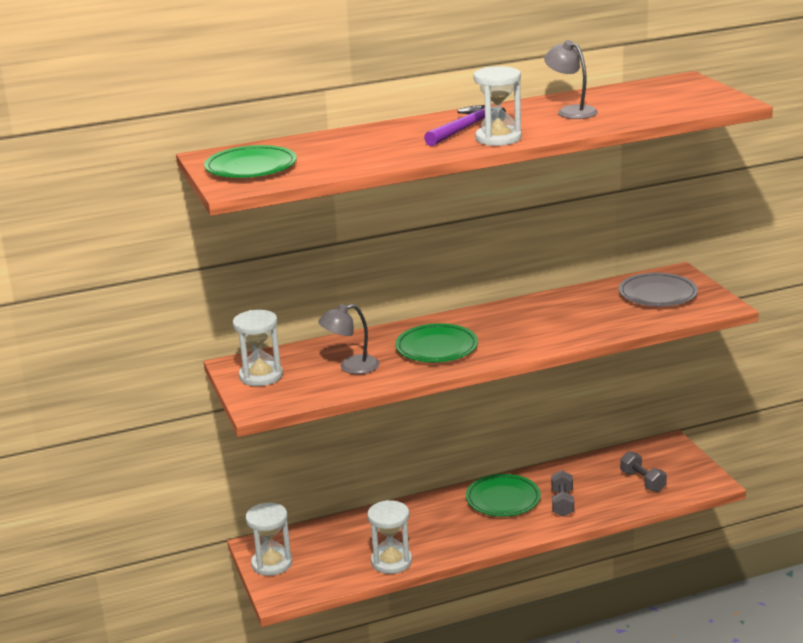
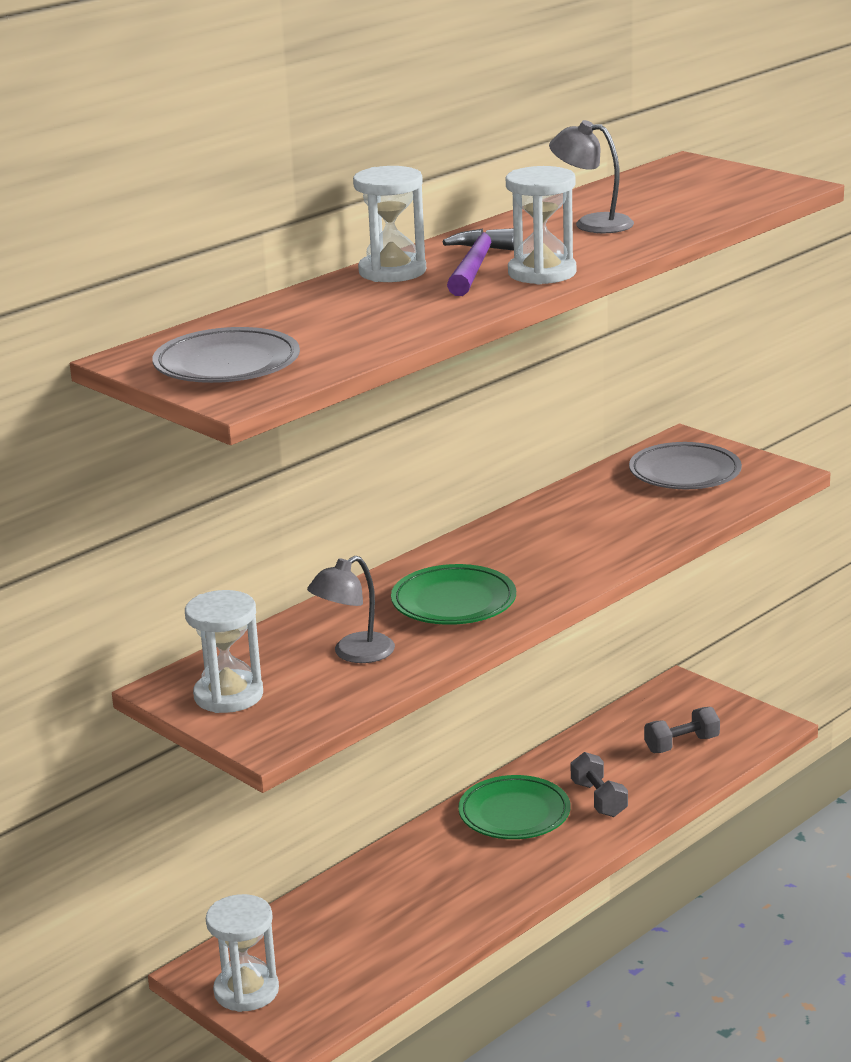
camera: 25 degrees left, 0 degrees up
(251, 168) = (227, 365): green plate -> grey plate
(391, 562) = (423, 940): white hourglass -> white hourglass (392, 271)
(642, 481) = (681, 744): grey dumbbell -> grey dumbbell turned 60 degrees counterclockwise

